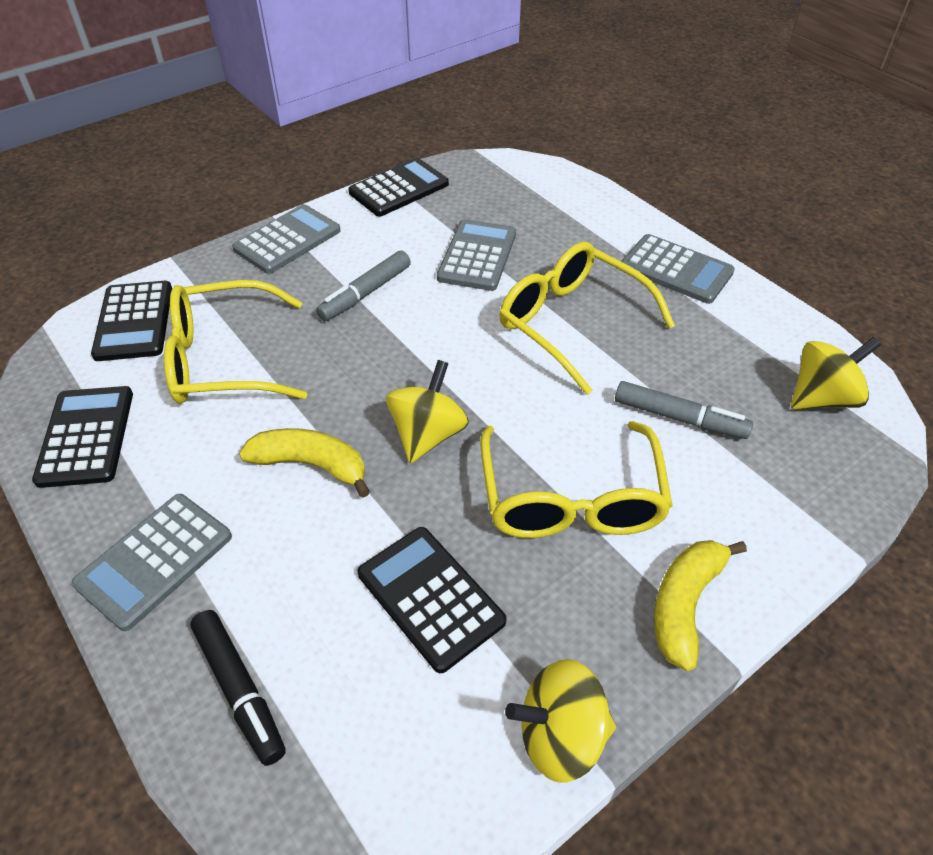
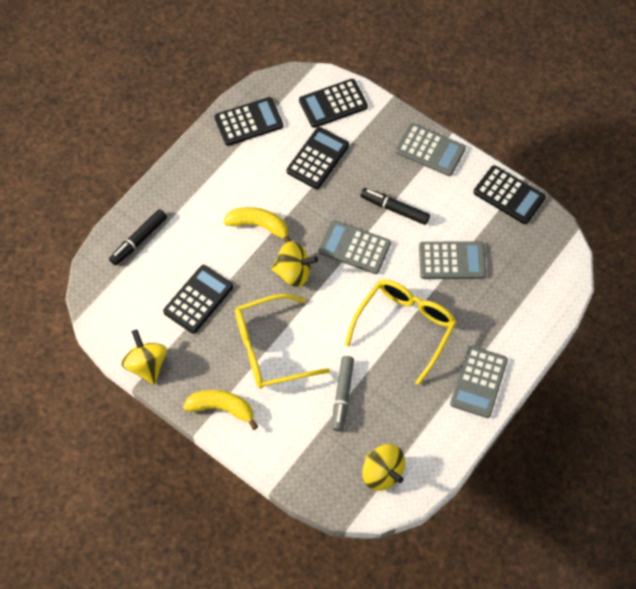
camera: 75 degrees right, 15 degrees up
(155, 560) = (189, 183): grey calculator -> grey calculator (354, 248)
(223, 360) = (317, 158): yellow glasses -> black calculator
(311, 465) = (259, 225): yellow banana -> yellow banana turned 75 degrees counterclockwise
(365, 293) = (394, 209): grey marker -> black marker

